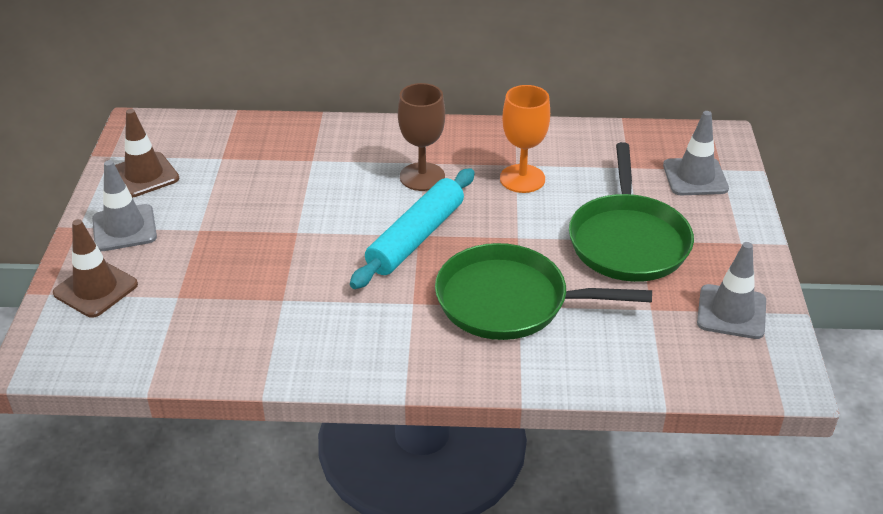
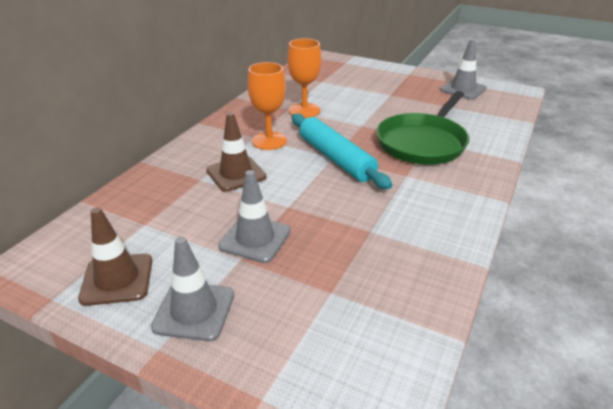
camera: 65 degrees left, 5 degrees down
(95, 289) = (281, 353): brown traffic cone -> brown traffic cone (236, 174)
(422, 177) = (269, 141): brown goblet -> orange goblet
(628, 241) = (388, 97): green pan -> none
(695, 177) = (346, 69): grey traffic cone -> grey traffic cone (255, 239)

